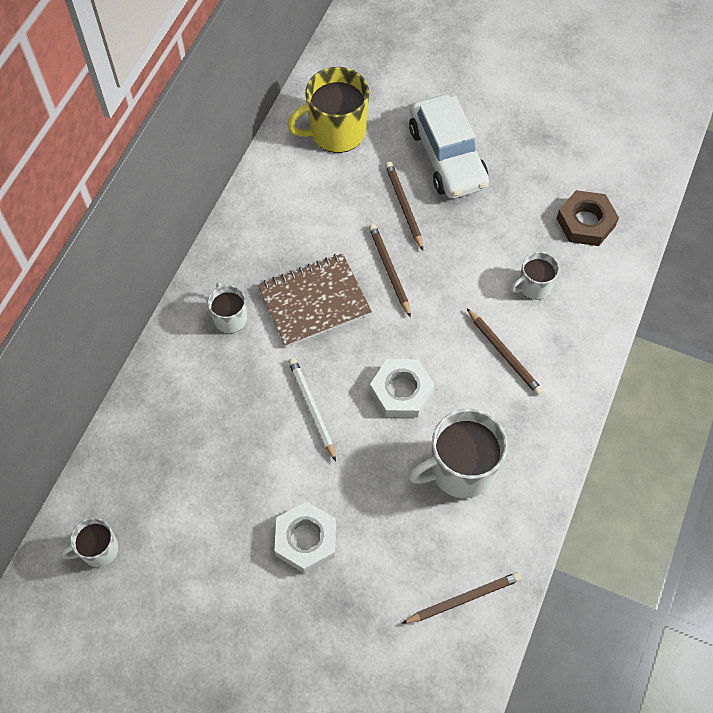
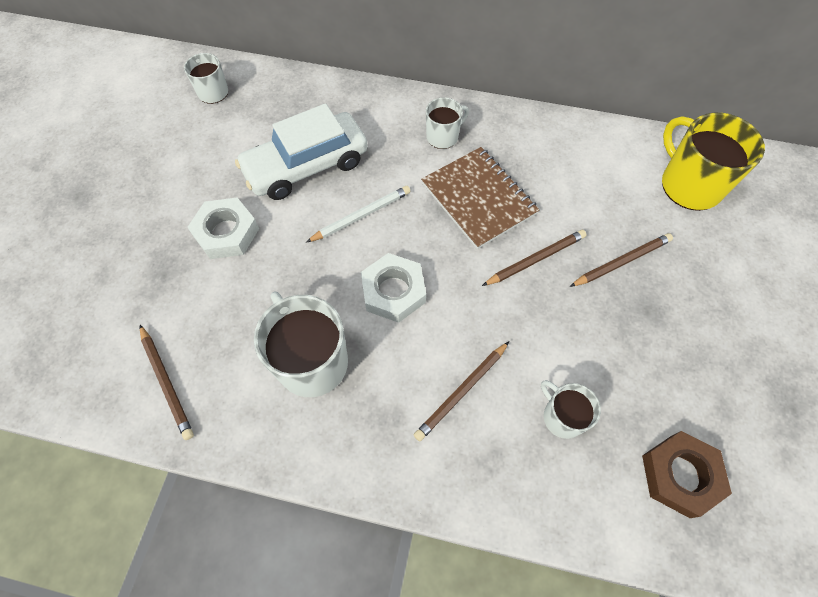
camera: 80 degrees right, 0 degrees up
(447, 157) = (707, 297): white car -> white car (306, 166)

